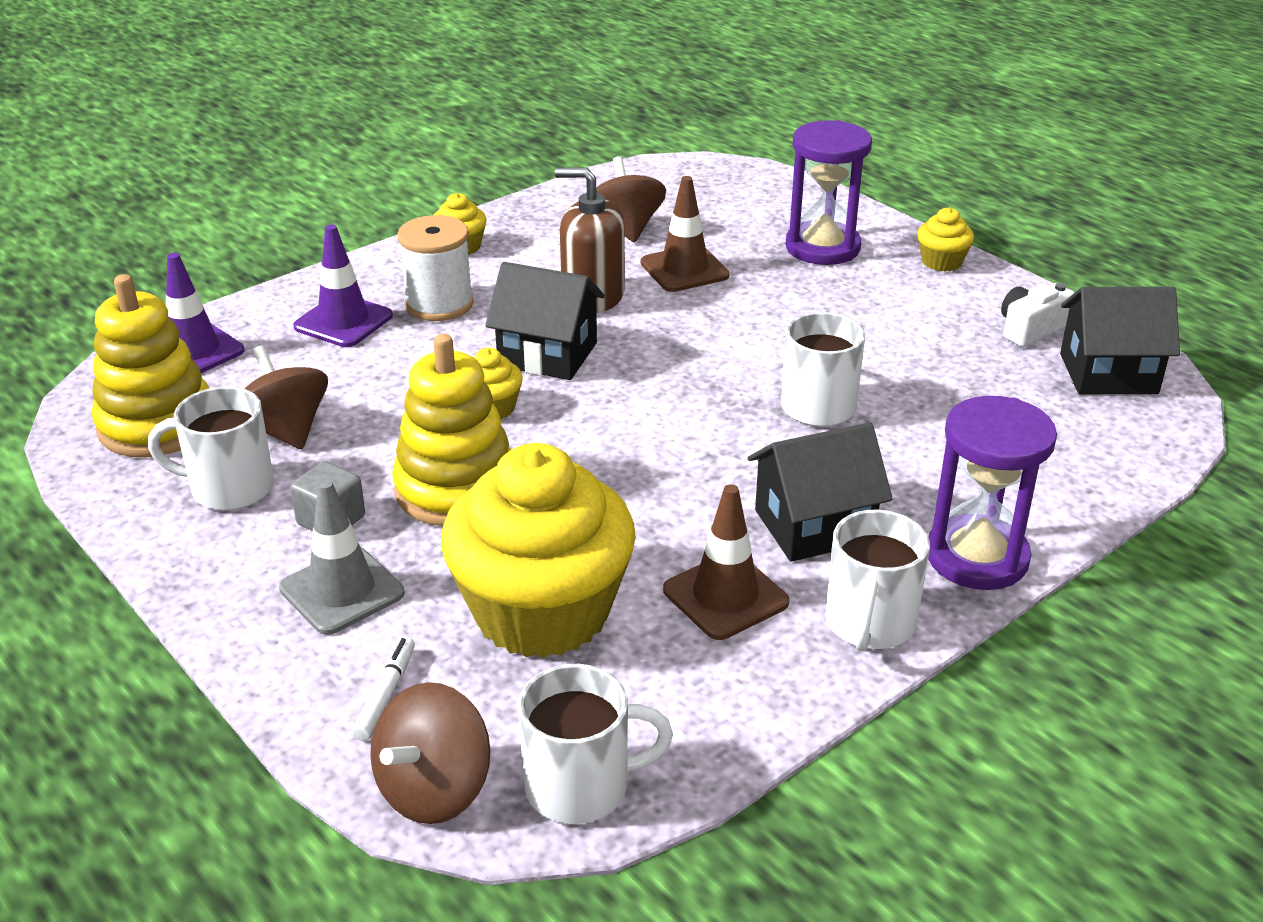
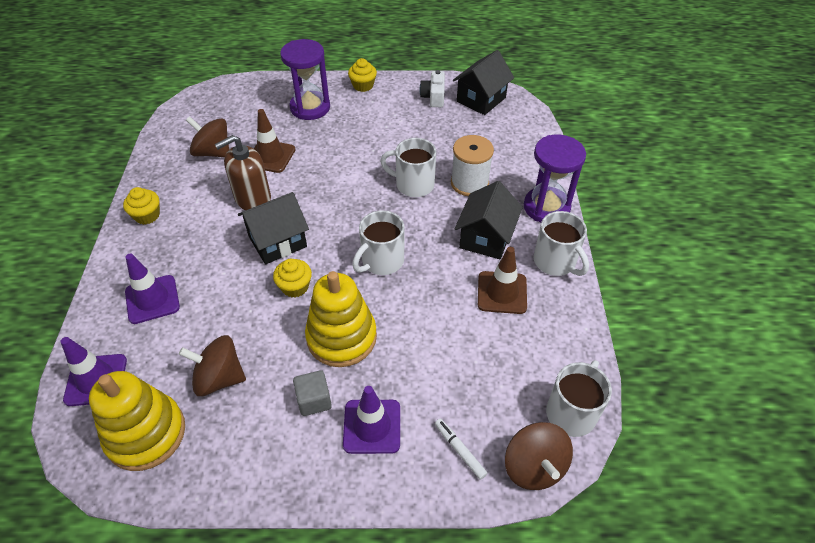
camera: 50 degrees left, 15 degrees up
(229, 488) = (241, 430): white mug -> white mug (381, 261)
(342, 591) = (372, 426): grey traffic cone -> purple traffic cone
(439, 304) = (186, 254): white spool -> white spool (469, 183)
(542, 612) = (456, 359): yellow cupcake -> none

